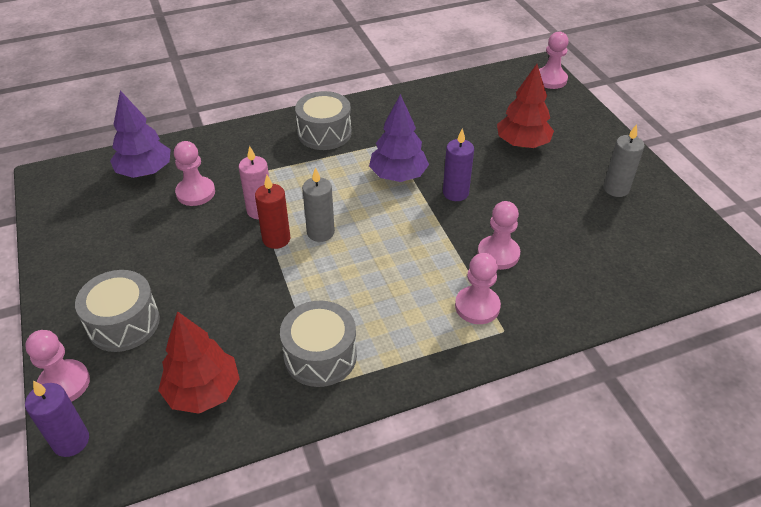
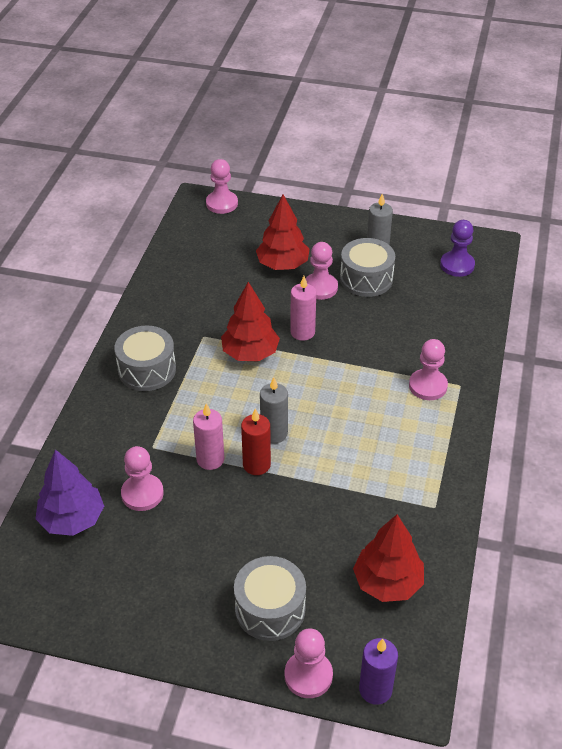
camera: 55 degrees left, 0 degrees up
(320, 356) = (406, 496): grey drum -> grey drum (366, 279)
(398, 176) = (250, 353): purple tree -> red tree
(455, 193) = (302, 332): purple candle -> pink candle
(498, 254) = (387, 346): pink pawn -> pink pawn (320, 287)
(668, 252) = (457, 265): none -> purple pawn

